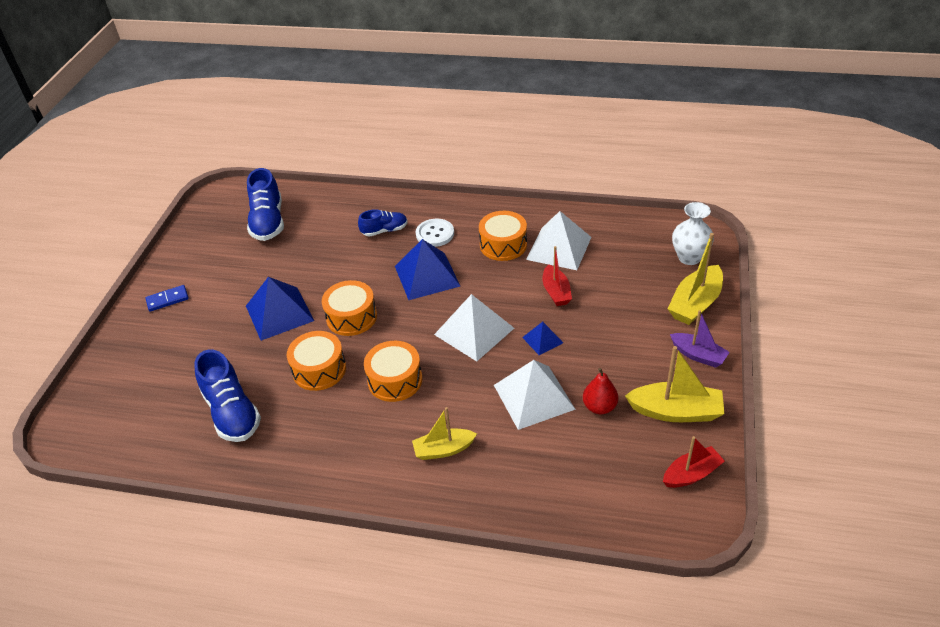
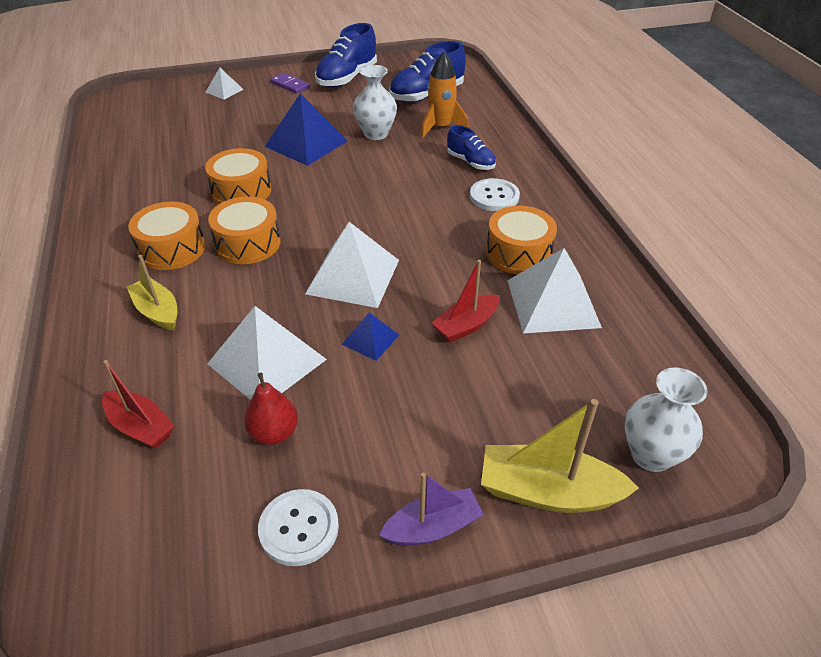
camera: 60 degrees right, 0 degrees up
(132, 347) = (224, 90): none -> white pyramid
(167, 299) = (290, 85): blue domino -> purple domino
(232, 412) = (166, 163): blue shoe -> blue shoe (347, 78)
(301, 268) = (376, 134): none -> white vase
(324, 230) = (441, 127): none -> orange rocket
(351, 317) = (325, 185): orange drum -> orange drum (172, 249)
(427, 276) = (421, 213): blue pyramid -> none
(676, 411) = (299, 528): yellow boat -> white button
(691, 474) = (178, 584): red boat -> red boat (141, 427)
(698, 355) = (433, 527): purple boat -> purple boat turned 120 degrees counterclockwise

